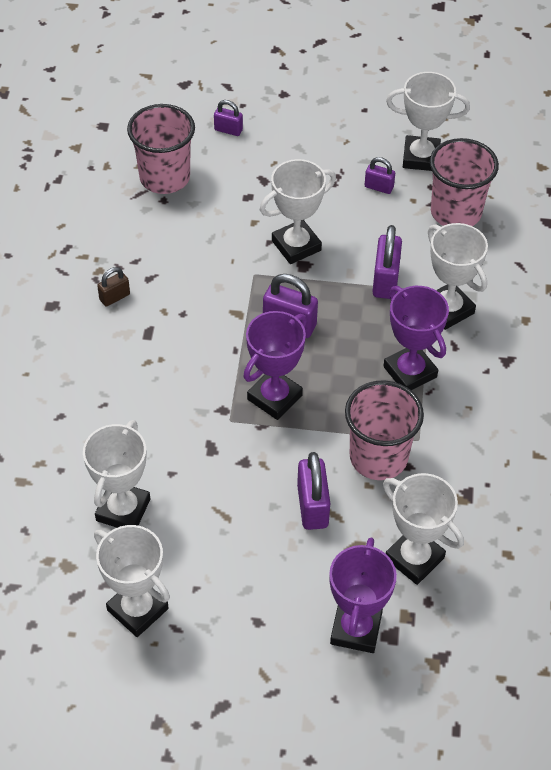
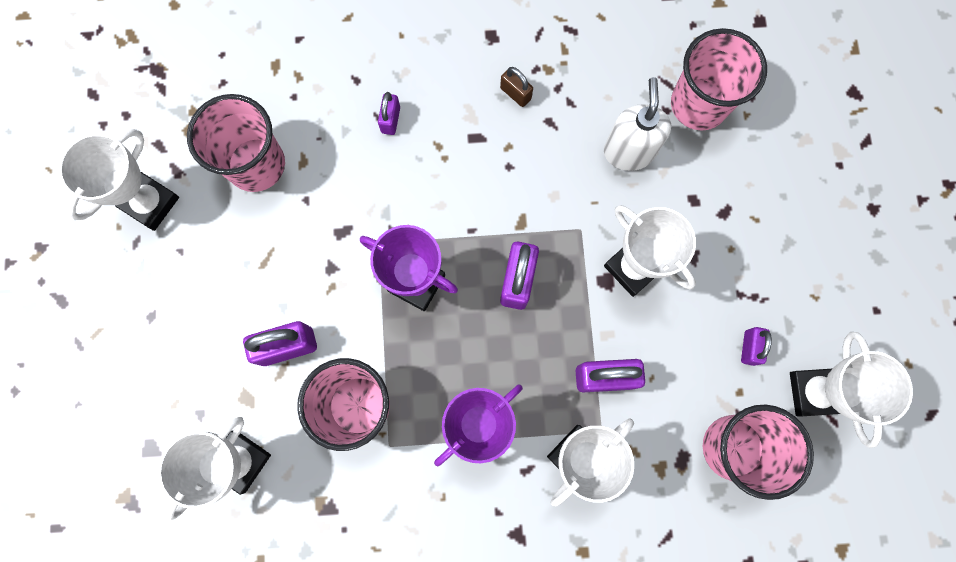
camera: 80 degrees right, 25 degrees up
(123, 510) = (256, 164): white trophy -> pink cup
(193, 230) = (628, 152): none -> white soap dispenser
(228, 130) = (793, 157): purple padlock -> purple padlock (390, 120)
(356, 629) = (152, 413): purple trophy -> none

